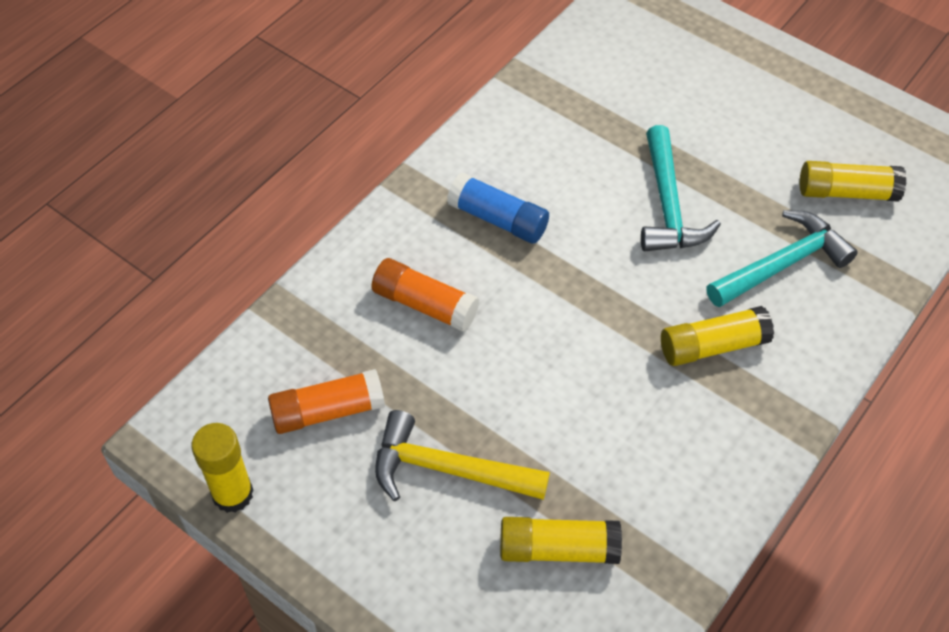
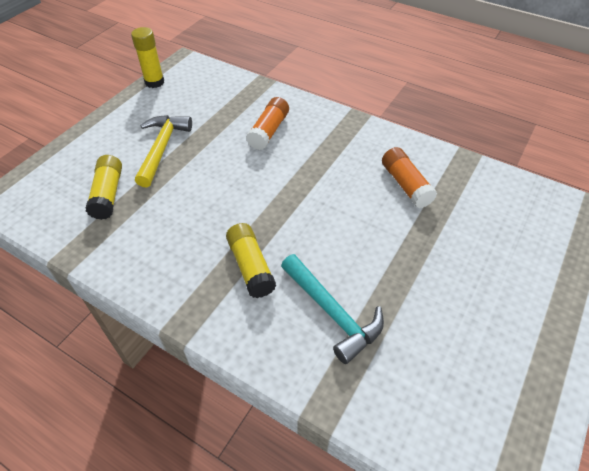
camera: 85 degrees right, 5 degrees down
(327, 411) = (199, 104): orange glue stick -> orange glue stick (405, 185)
(498, 219) = (338, 155): blue glue stick -> none
(667, 205) = (373, 239): turquoise hammer -> none
(846, 192) = (424, 366): yellow glue stick -> none

